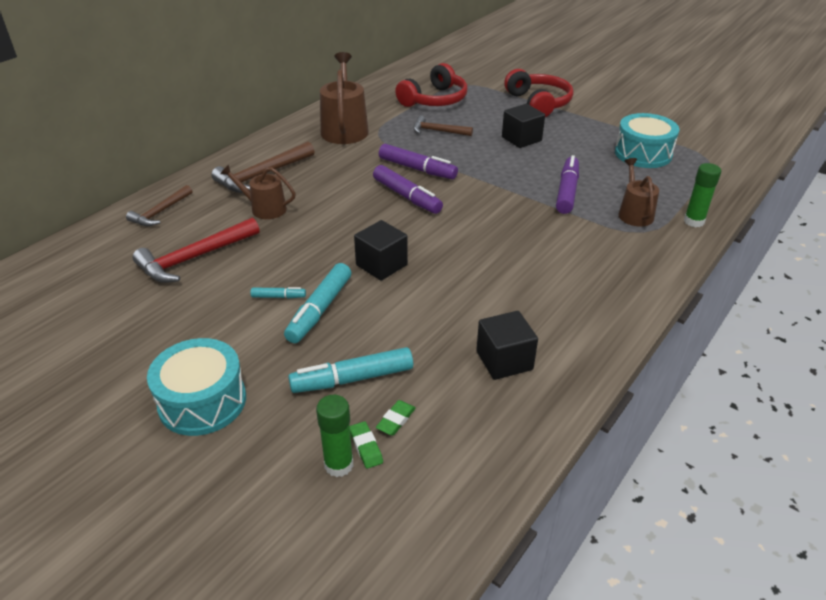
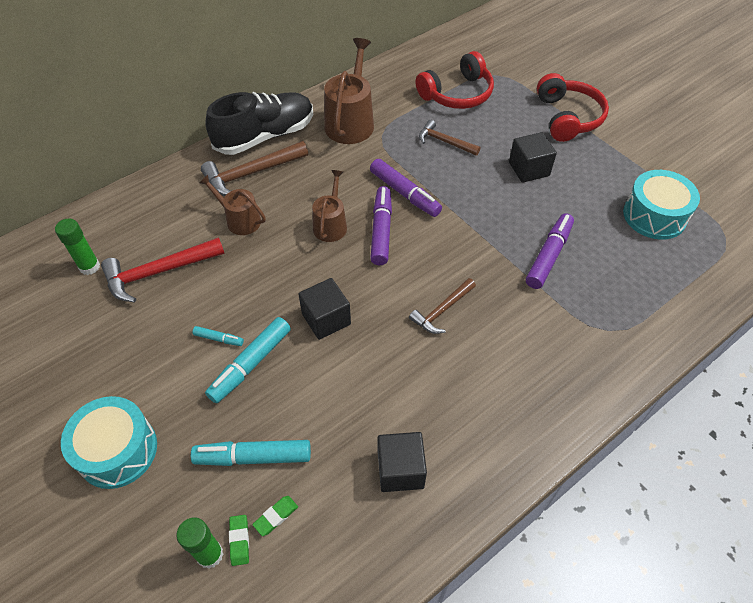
camera: 15 degrees right, 15 degrees up
(161, 212) = (145, 206): brown hammer -> brown hammer (442, 310)
(265, 148) = (265, 136): none -> black shoe
(407, 196) = (381, 230): purple marker -> purple marker turned 150 degrees counterclockwise
(634, 213) = (609, 302): brown watering can -> brown watering can (331, 225)
(694, 221) = (670, 327): green glue stick -> green glue stick (89, 267)

